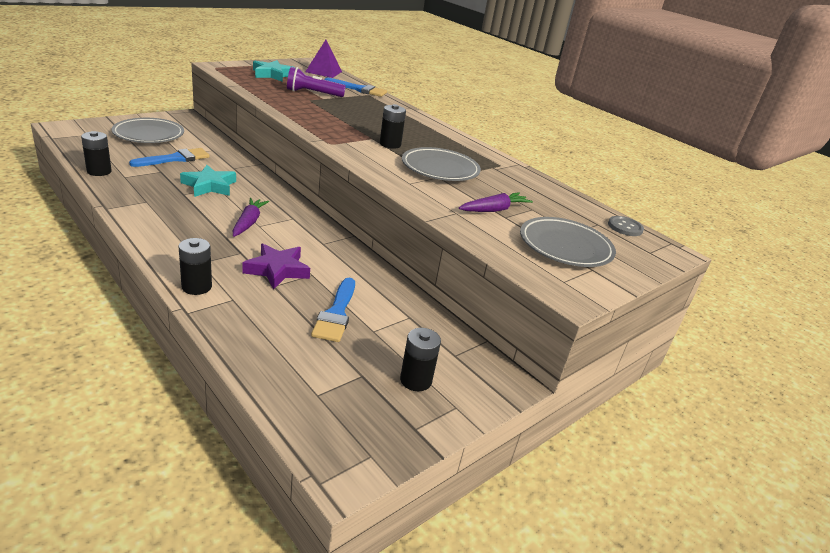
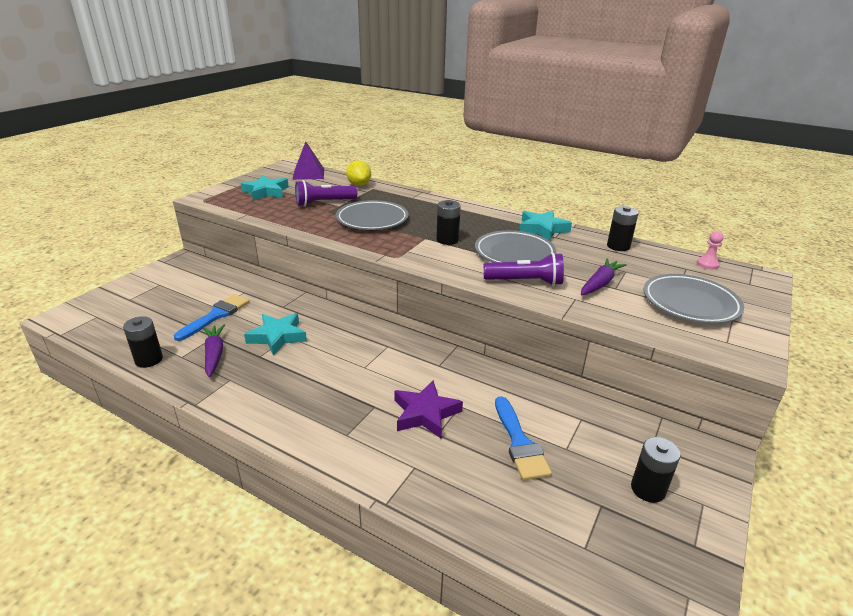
camera: 15 degrees left, 0 degrees up
(149, 135) = (164, 295): grey plate -> grey plate (372, 219)
(196, 287) = (368, 467): black battery -> black battery (618, 246)
(249, 222) = (352, 367): purple carrot -> purple carrot (214, 354)
(359, 89) = (359, 185): blue brush -> yellow lemon
(424, 189) = (525, 282): none -> purple flashlight
(490, 160) = (542, 229): none -> turquoise star
(625, 227) = (707, 264): grey button -> pink pawn

